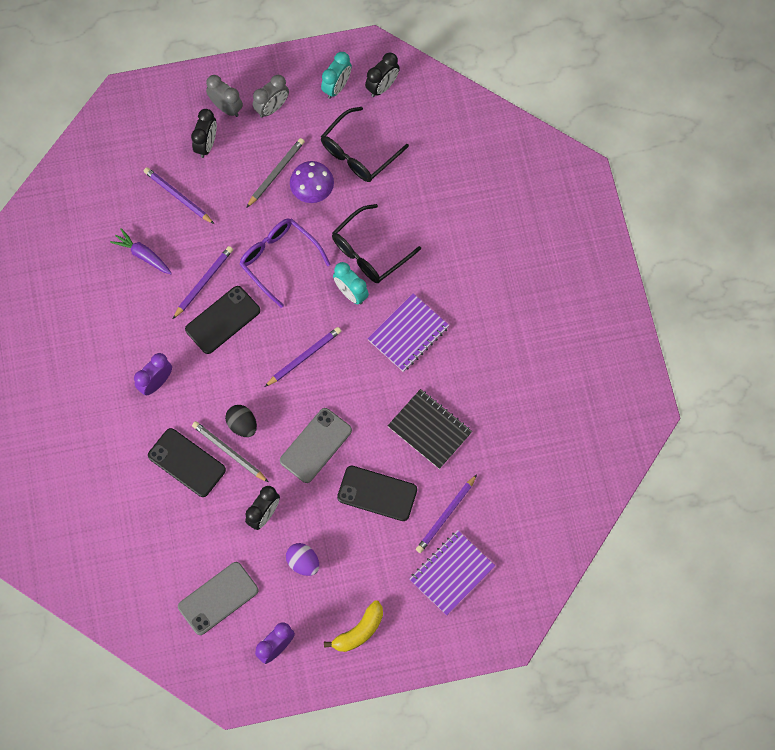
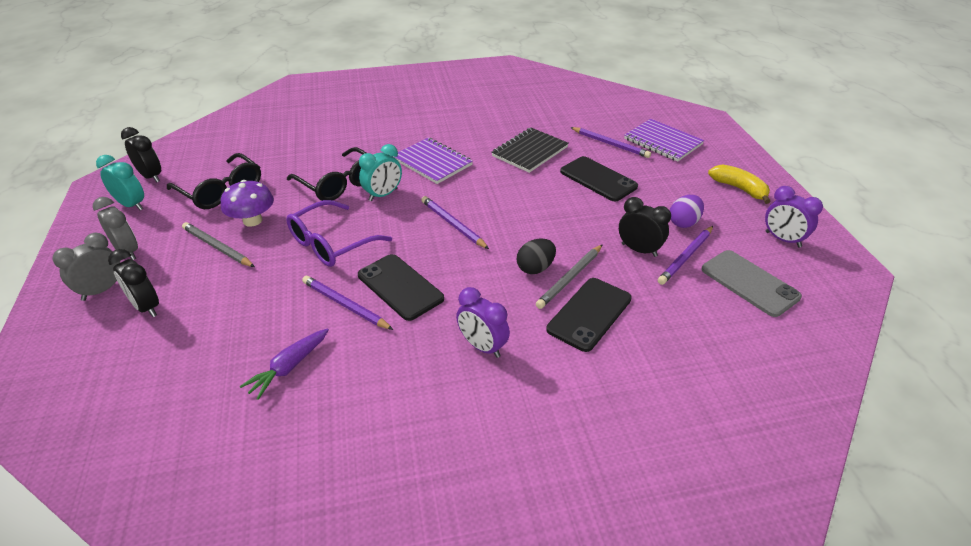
camera: 90 degrees left, 30 degrees down
(178, 196) = (211, 333): purple pencil -> purple pencil (686, 256)
(206, 144) = (146, 307): black clock -> black clock turned 150 degrees counterclockwise
(316, 445) = (553, 216): grey phone -> none
(377, 493) = (598, 179): black phone -> black phone turned 60 degrees counterclockwise

